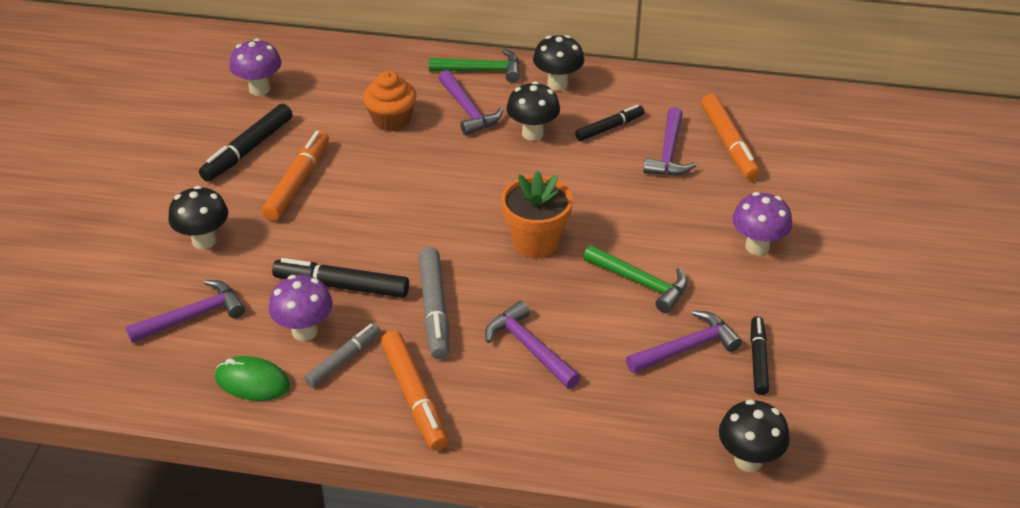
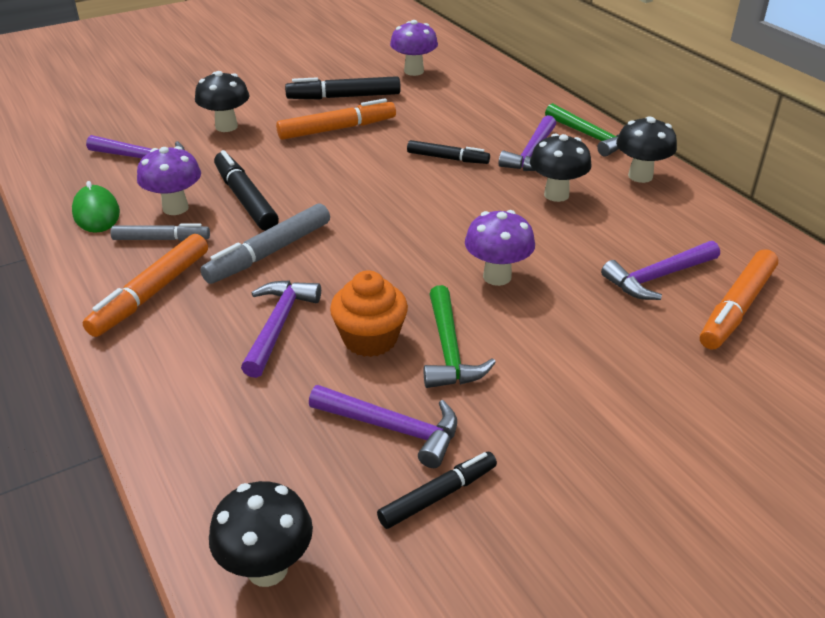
camera: 50 degrees right, 5 degrees down
(391, 119) = (465, 129): orange cupcake -> orange cupcake (370, 339)
(536, 242) = (421, 262): orange flower pot -> none
(609, 128) = (632, 228): black marker -> black marker (447, 158)
(757, 246) = (614, 405): purple mushroom -> purple mushroom (497, 277)

